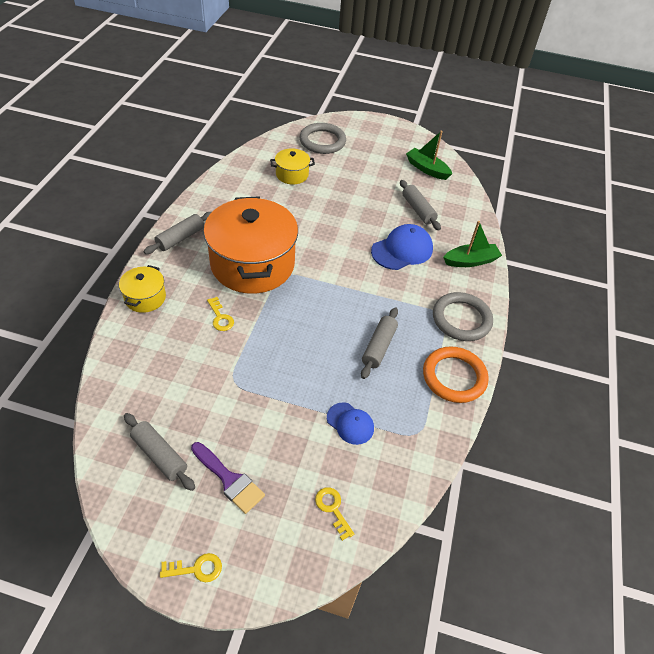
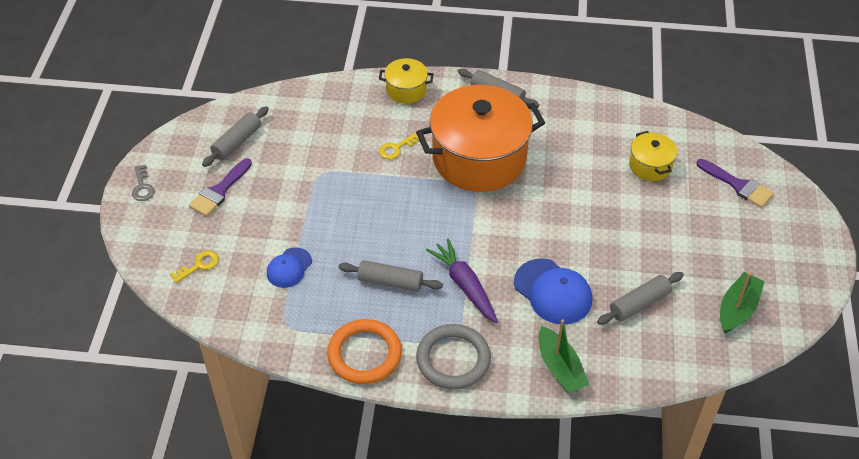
camera: 85 degrees right, 0 degrees up
(196, 569) = (142, 187): yellow key -> grey key
(322, 141) = (738, 185): grey ring -> purple brush
(389, 299) = (464, 285): none -> purple carrot

